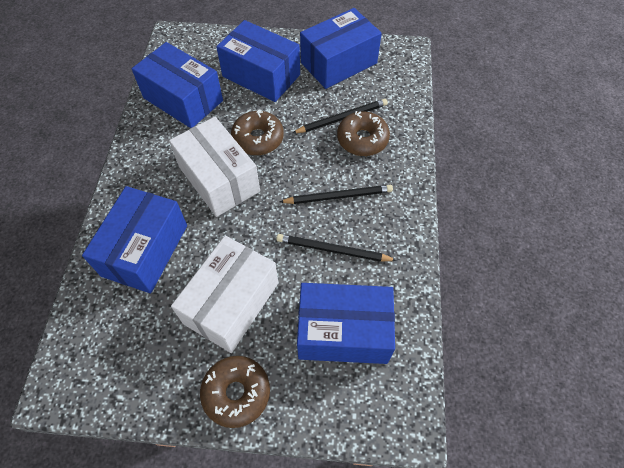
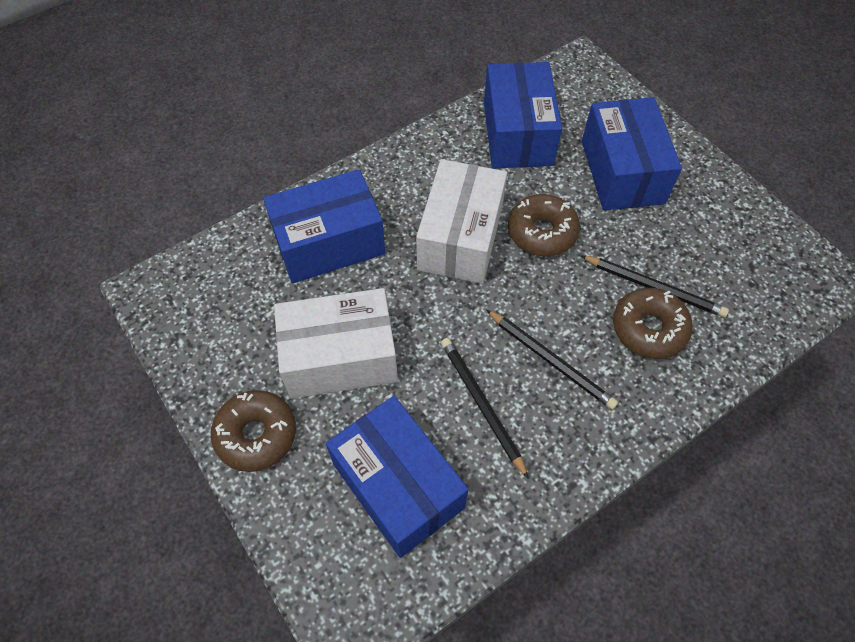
camera: 50 degrees right, 0 degrees up
(339, 63) = (725, 227): blue box -> none

